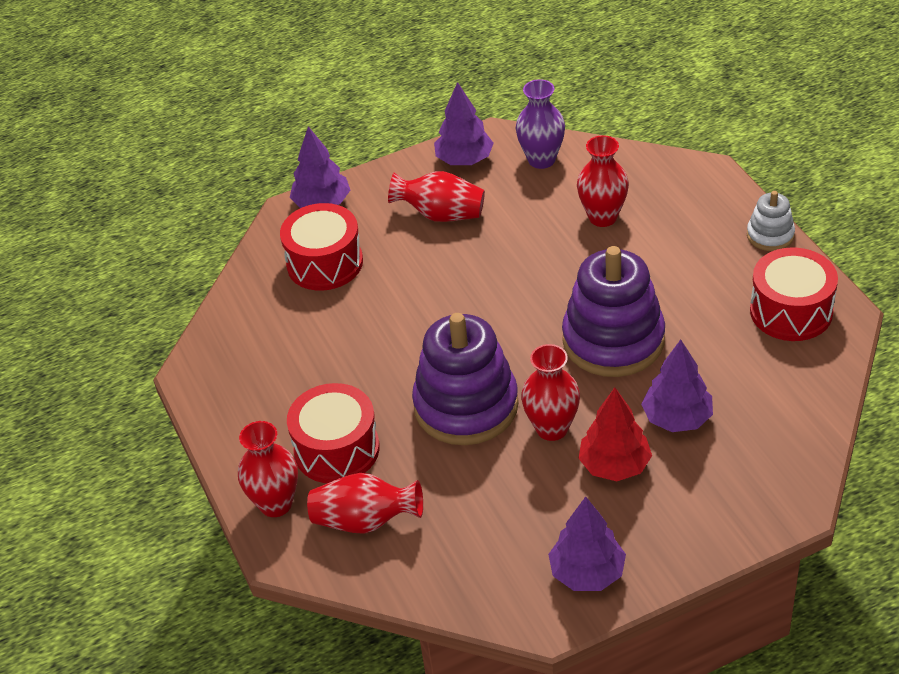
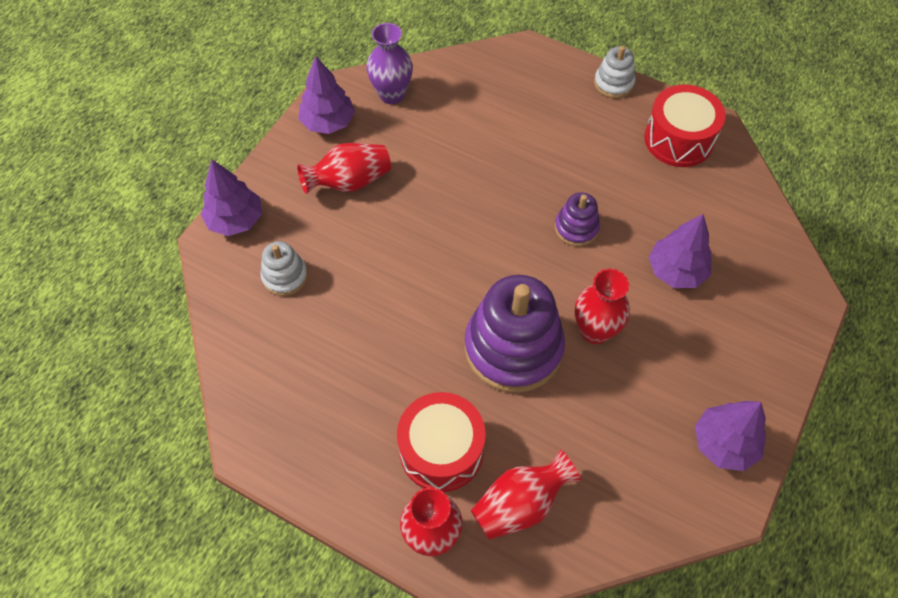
camera: 40 degrees left, 15 degrees up
(325, 263) = (285, 276): red drum -> white stacking toy
(603, 217) = (481, 124): red vase -> none
(613, 340) = (576, 228): purple stacking toy -> purple stacking toy, size x0.49
(615, 465) = (666, 337): red tree -> none

